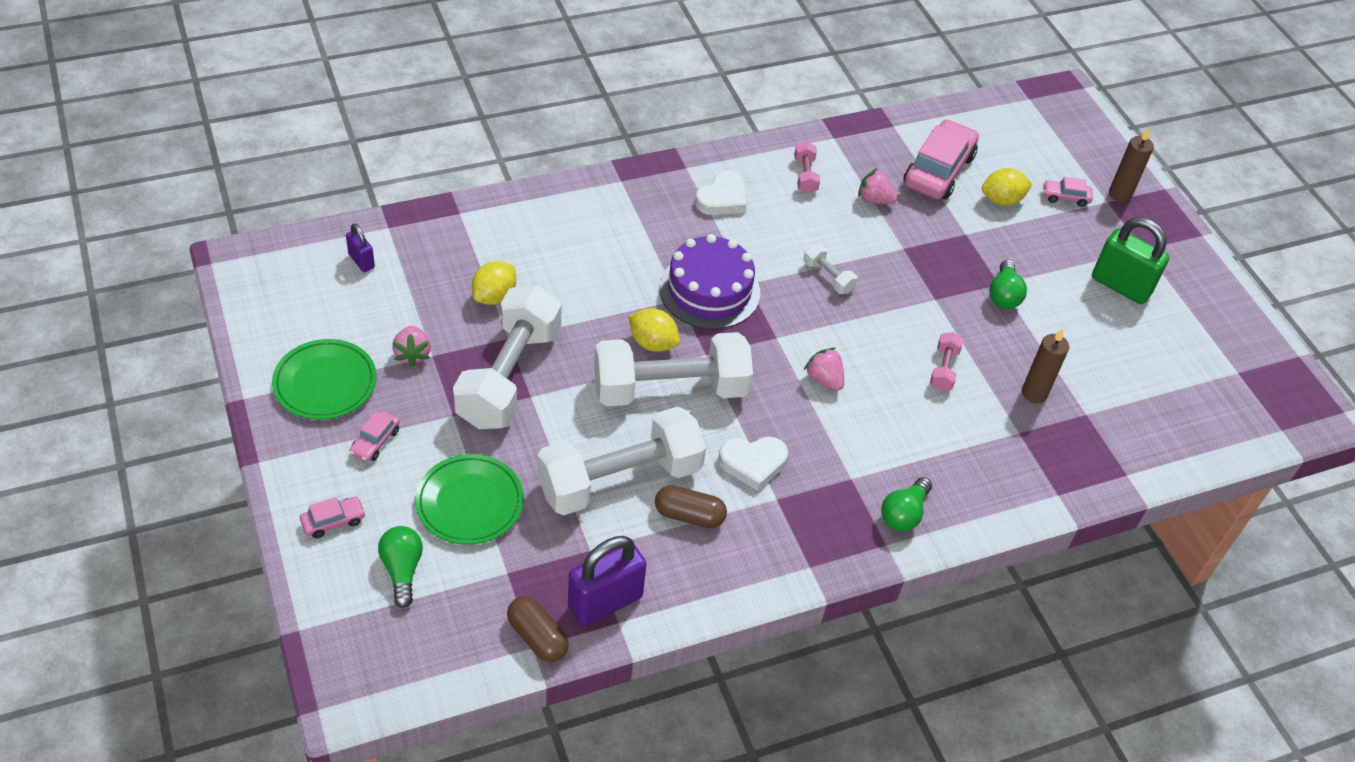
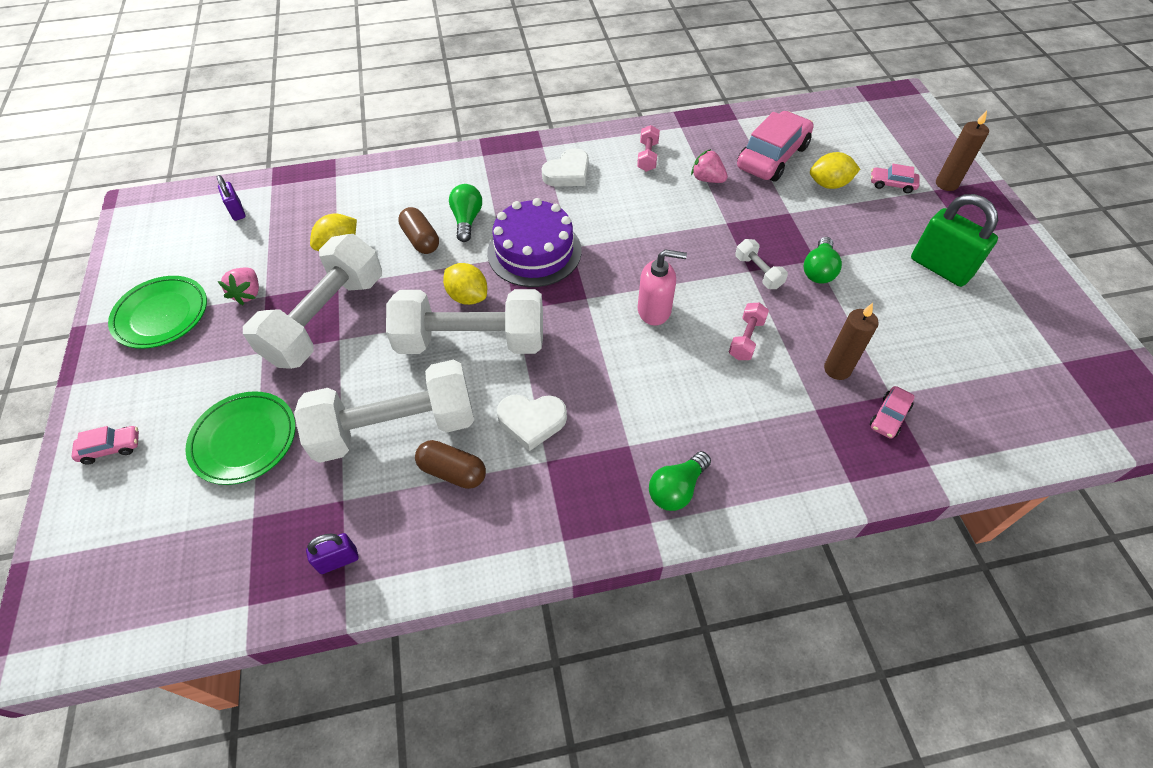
camera: 15 degrees right, 5 degrees up
(375, 441) = (182, 372): pink car -> pink car (889, 417)
(402, 570) = (153, 505): green light bulb -> green light bulb (467, 220)
(537, 637) = (256, 594): brown capsule -> brown capsule (421, 240)
(605, 602) = (338, 560): purple padlock -> purple padlock, size x0.52
(824, 379) = (623, 341): pink strawberry -> none
(828, 277) = (649, 245): white dumbbell -> white dumbbell (758, 272)
(848, 346) = (654, 310): none -> pink soap dispenser

